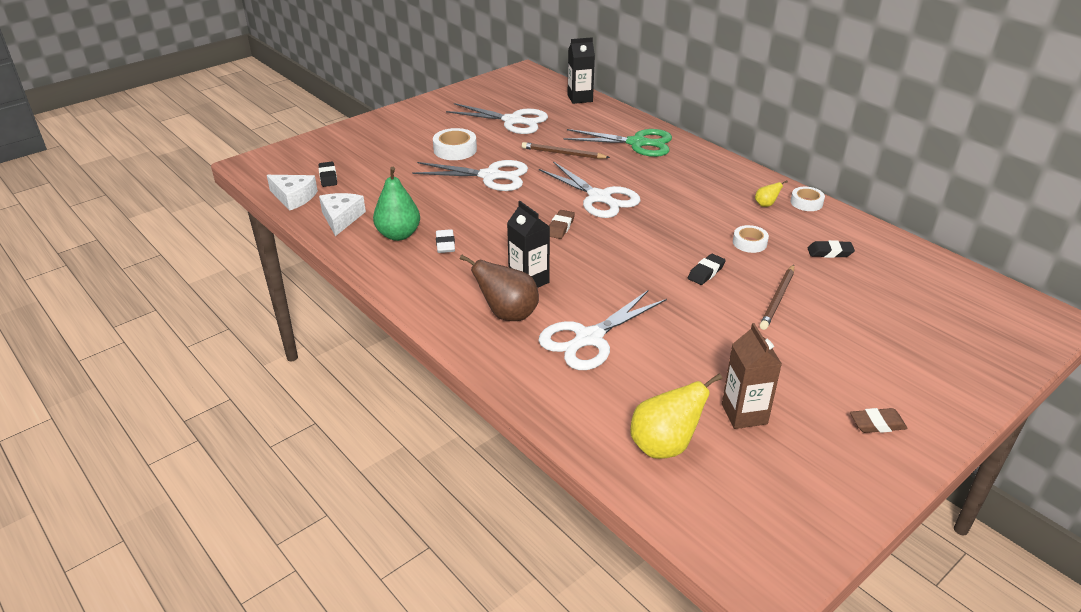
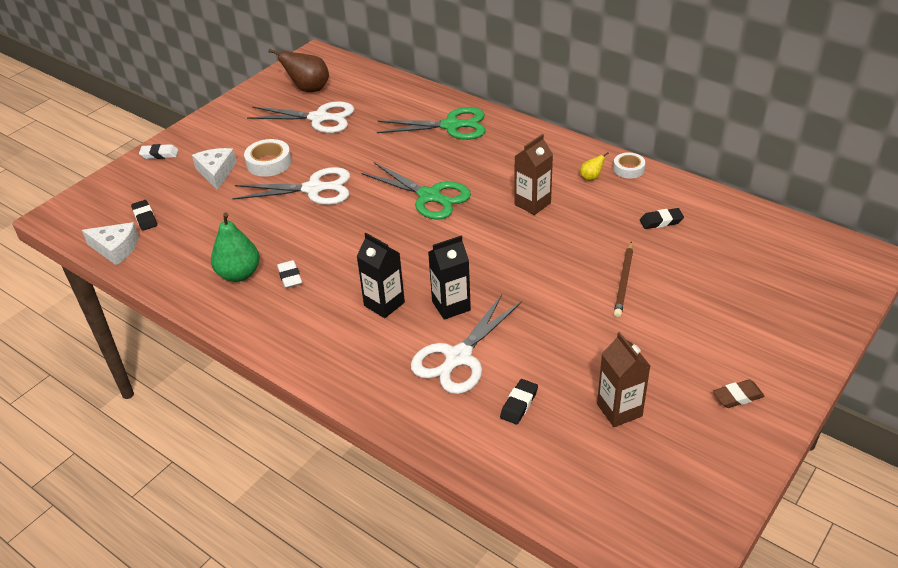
camera: 10 degrees left, 5 degrees up
(341, 218) = (174, 265): white cheese -> white cheese (216, 172)
(358, 129) = (159, 154): none -> white eraser
(508, 314) = (373, 345): brown pear -> brown pear (308, 89)
(560, 227) = (399, 237): brown eraser -> none
(563, 154) = (380, 150): brown pencil -> none
(580, 98) = (381, 80): black carton -> black carton (451, 306)
(600, 198) = (430, 196): white scissors -> green scissors
(664, 446) = (555, 458): yellow pear -> none
(700, 218) = (532, 204): none -> brown carton
(706, 272) = (551, 264): black eraser -> black eraser (519, 404)
(749, 243) = (585, 224): white tape -> none

